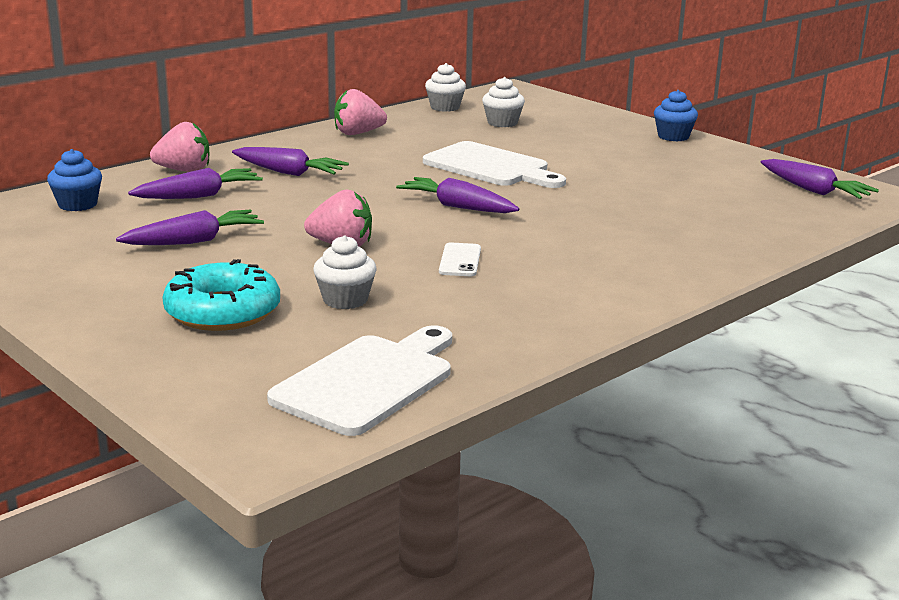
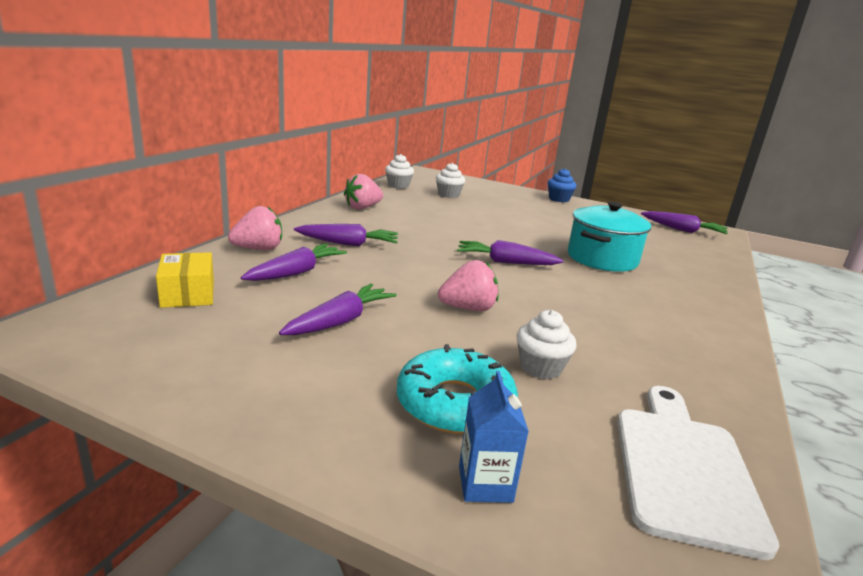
camera: 25 degrees left, 0 degrees up
(78, 204) = (188, 294): blue cupcake -> yellow box
(180, 359) = (485, 484): none -> blue carton
(460, 260) = (570, 311): white phone -> none
(491, 167) = (484, 228): white cutting board -> none
(602, 214) = (602, 259): none -> turquoise pot

